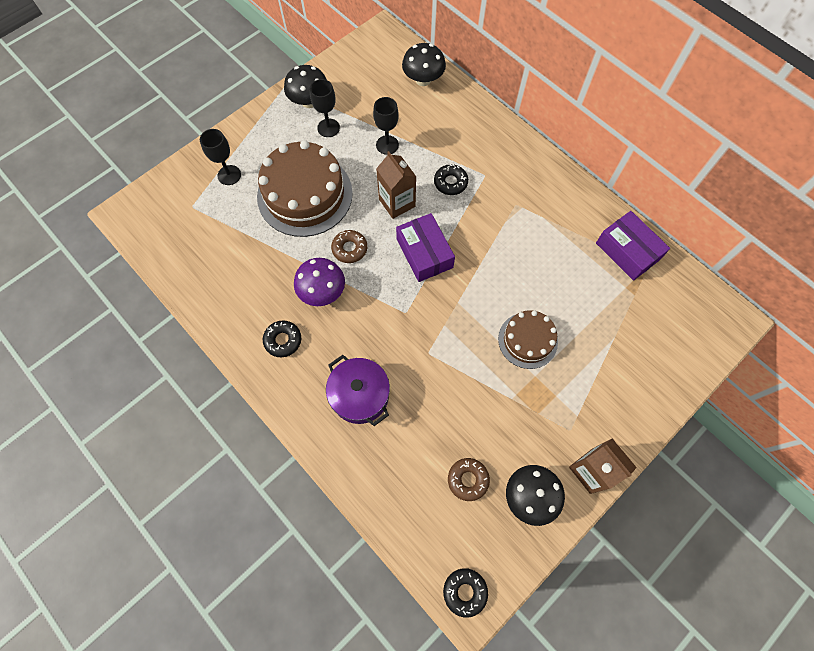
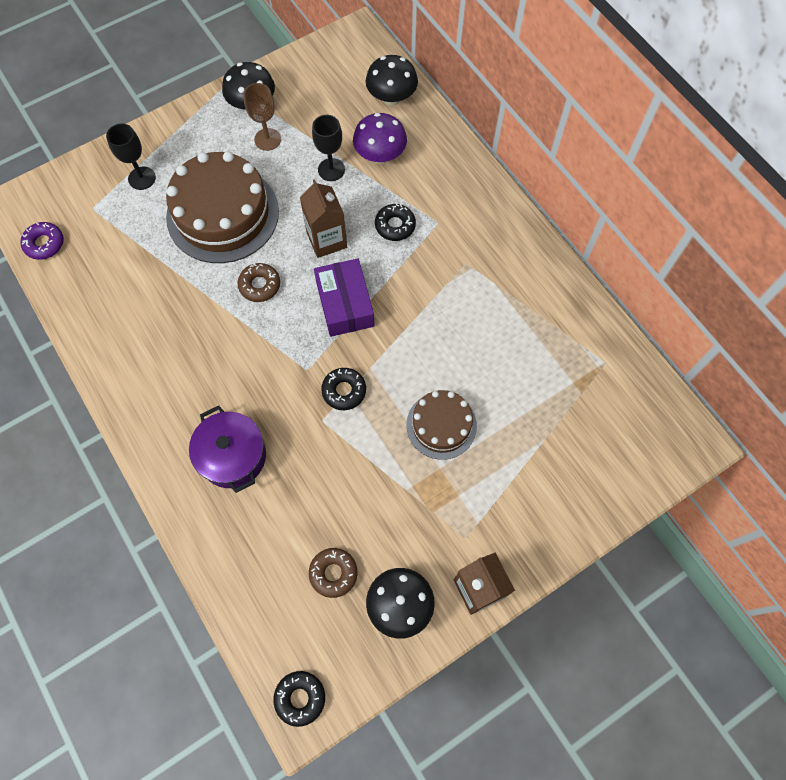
camera: 10 degrees right, 0 degrees up
(157, 242) = (44, 244): none -> purple donut
(283, 340) = (160, 378): black donut -> black donut (344, 391)
(322, 292) = (217, 330): purple mushroom -> purple mushroom (380, 155)
(328, 128) = (267, 139): black goblet -> brown goblet
(627, 251) = (586, 340): purple box -> none

